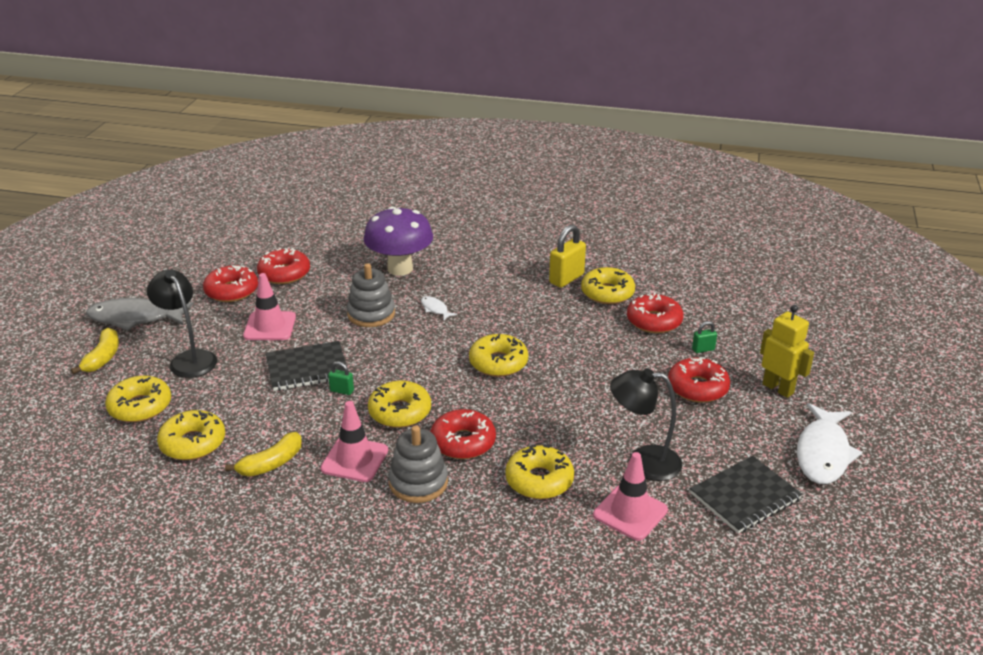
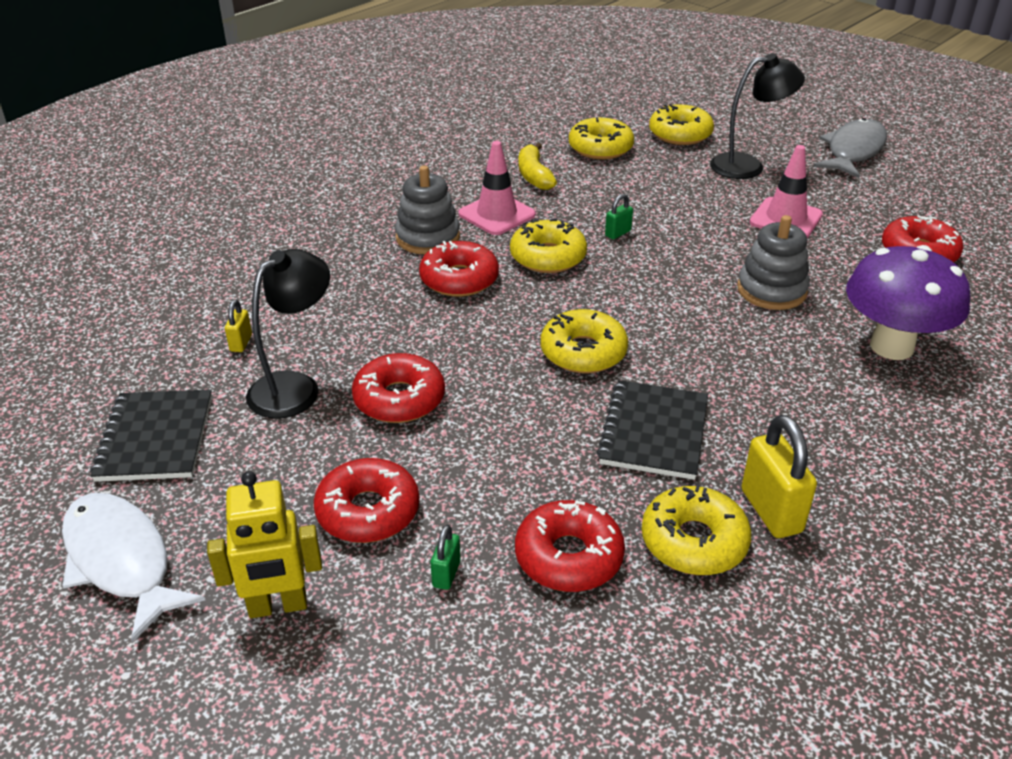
camera: 120 degrees right, 5 degrees up
(103, 357) = (782, 128): yellow banana -> none
(232, 291) = (888, 211): red donut -> red donut (399, 399)
(307, 368) = (678, 223): black notebook -> black notebook (654, 432)
(435, 309) = (753, 343): white fish -> none
(539, 480) = (351, 305): yellow donut -> none
(630, 512) = (241, 343): pink traffic cone -> yellow padlock

